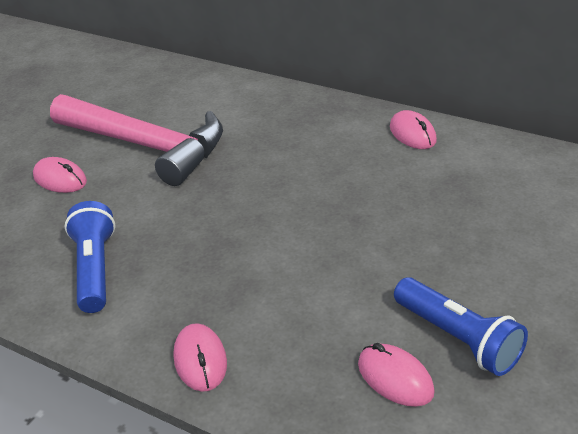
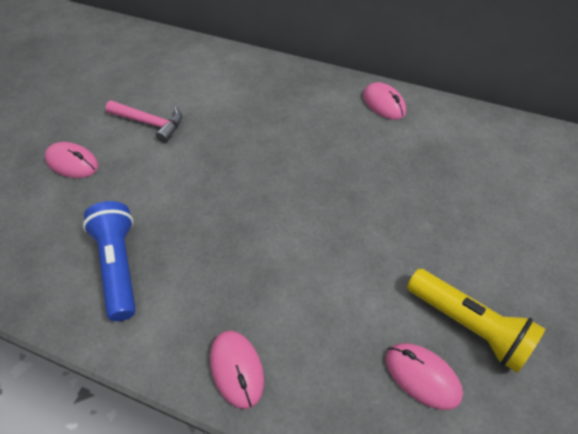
camera: 10 degrees left, 15 degrees up
(147, 146) = (150, 123): pink hammer -> pink hammer, size x0.46
(457, 338) = (468, 325): blue flashlight -> yellow flashlight

